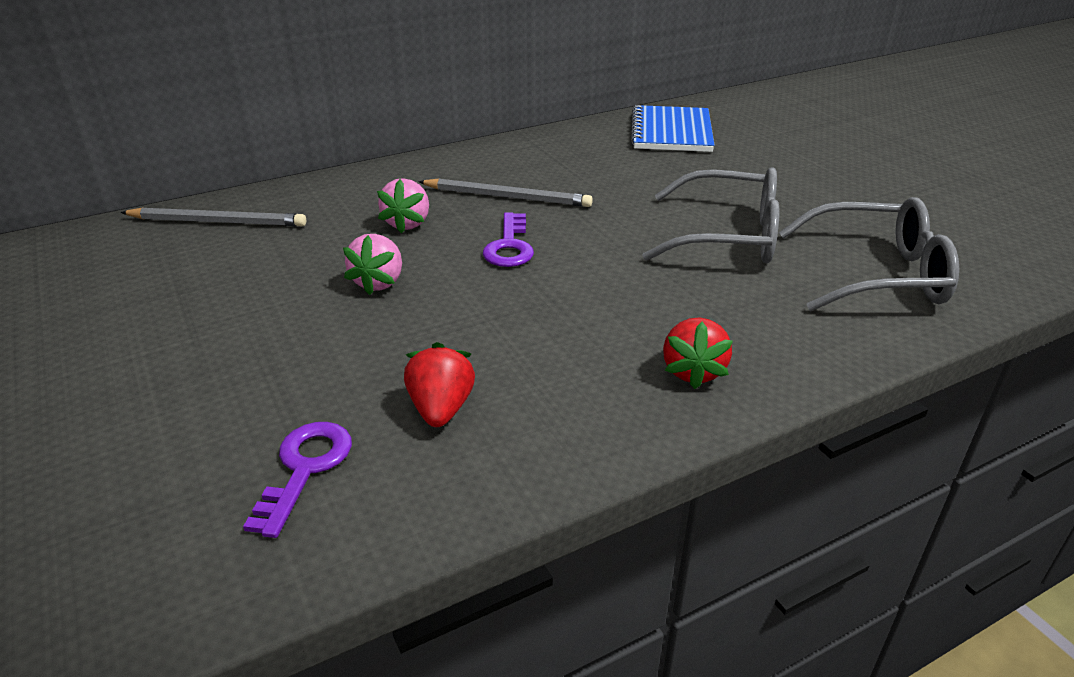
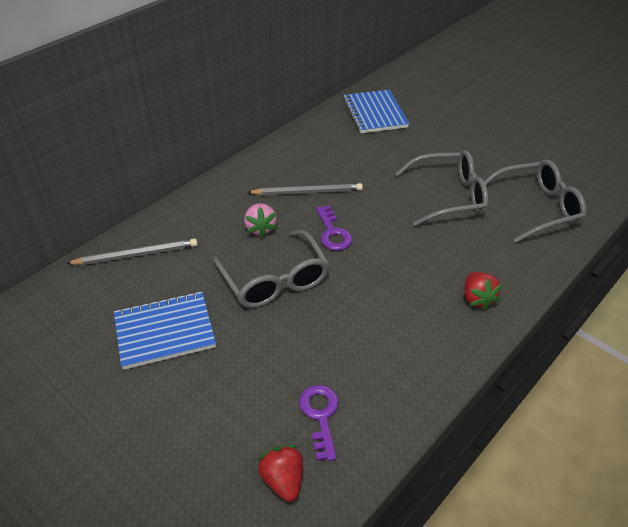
camera: 20 degrees left, 10 degrees up
(175, 309) = (165, 331): none -> blue notebook
(379, 282) = (274, 279): pink strawberry -> grey glasses
(441, 409) = (366, 358): red strawberry -> red strawberry (283, 480)

